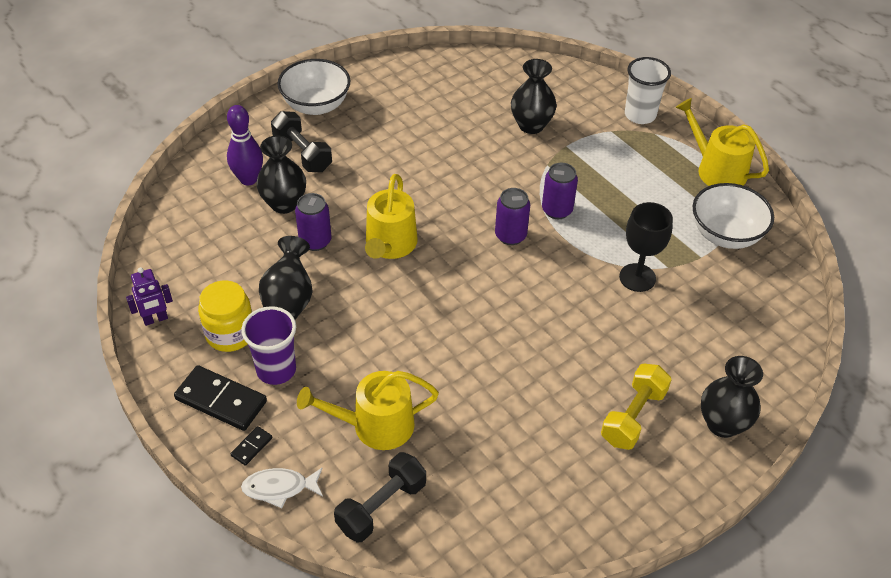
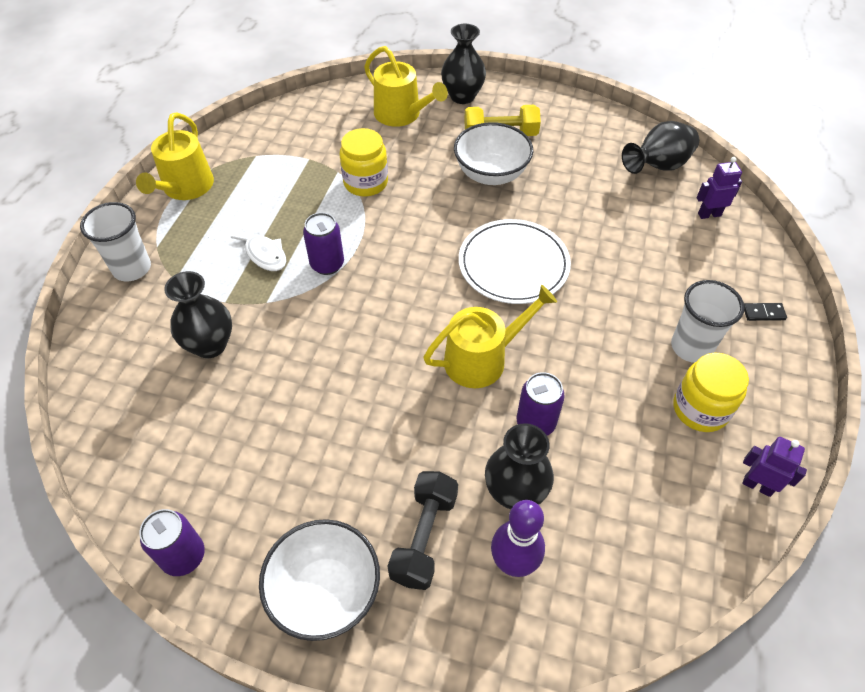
camera: 125 degrees left, 5 degrees up
(221, 400) = (758, 363): black domino -> none
(276, 370) = (691, 347): purple cup -> white cup
(279, 488) = (767, 274): white fish -> white fish (264, 254)
(289, 300) = (621, 391): black vase -> black vase (657, 166)
(375, 425) = (660, 254): yellow watering can -> yellow watering can (401, 114)
(381, 506) = (709, 214): black dumbbell -> purple robot
(457, 317) = (513, 264): none -> white plate
(510, 236) = (389, 279): purple can -> purple can (183, 556)
(637, 277) = (365, 183): black goblet -> yellow jar
(725, 235) = (270, 155): white bowl -> white bowl (491, 174)

